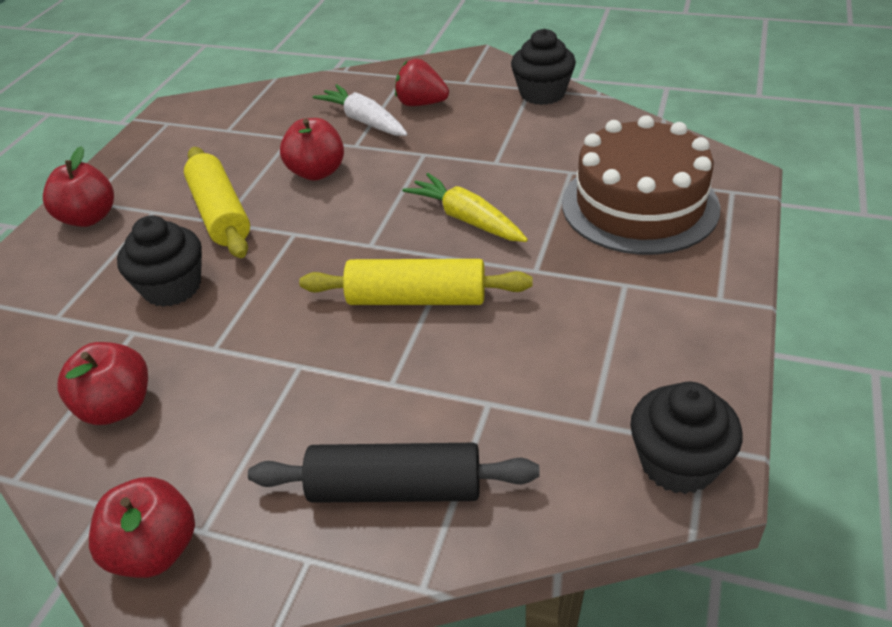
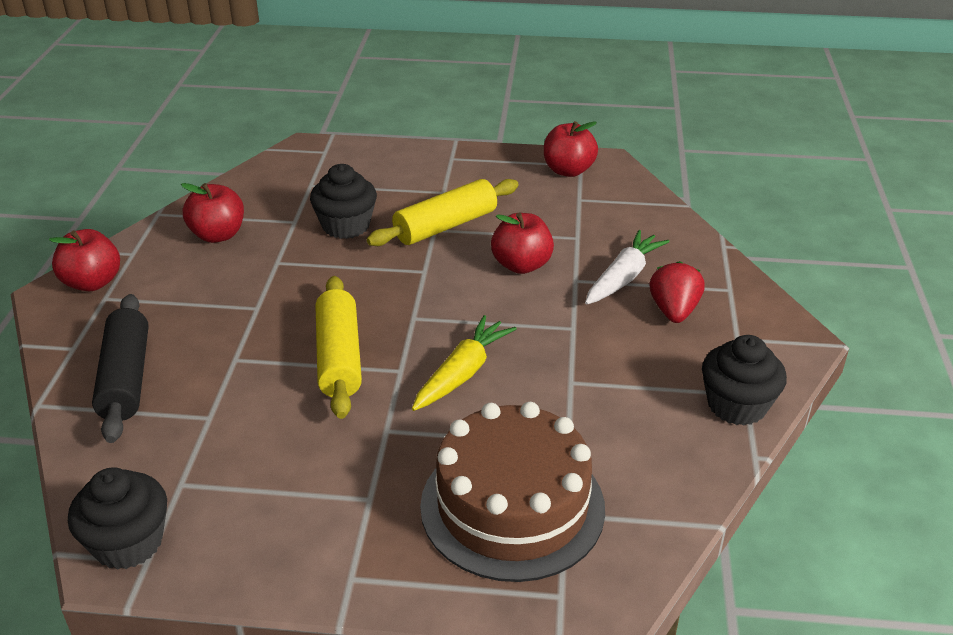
camera: 75 degrees right, 5 degrees down
(89, 218) = (429, 165): red apple -> red apple (568, 170)

